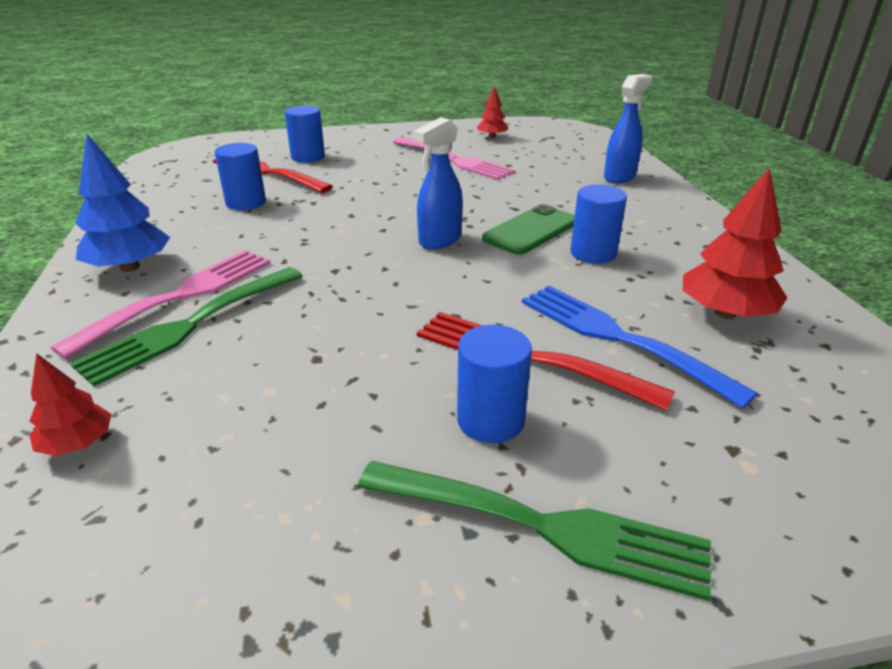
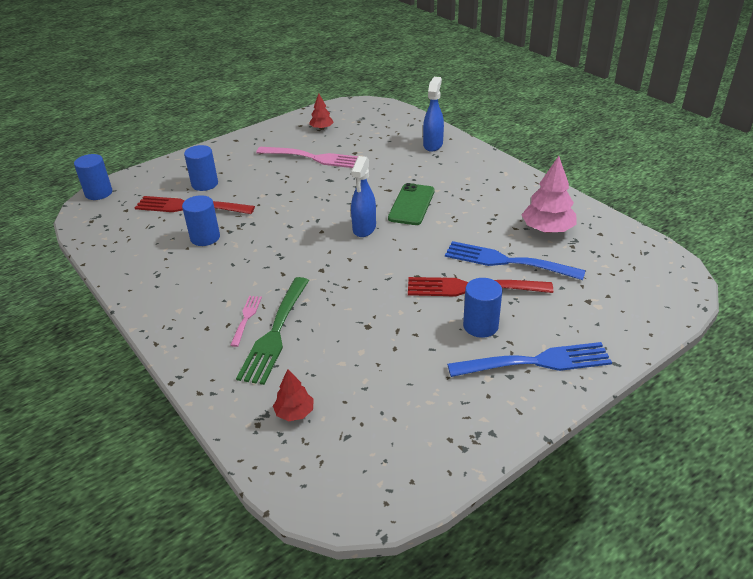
camera: 25 degrees left, 5 degrees up
(129, 267) = (186, 310): blue tree -> none
(180, 296) = (246, 318): pink fork -> pink fork, size x0.50
(542, 526) = (536, 362): green fork -> blue fork
(593, 253) = (458, 211): blue cylinder -> blue cylinder (98, 193)
(725, 313) = (547, 229): red tree -> pink tree

